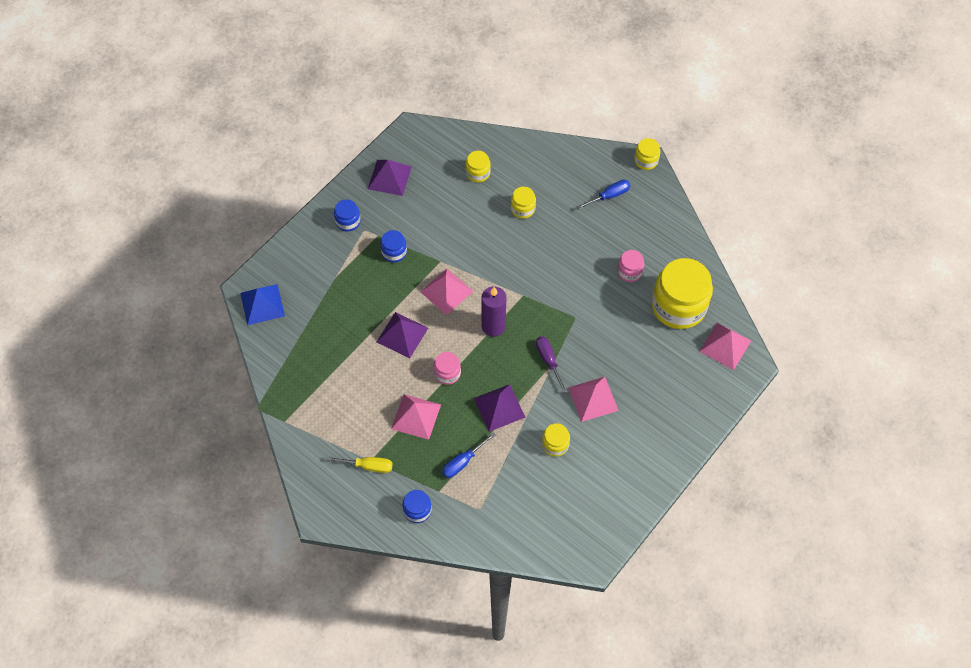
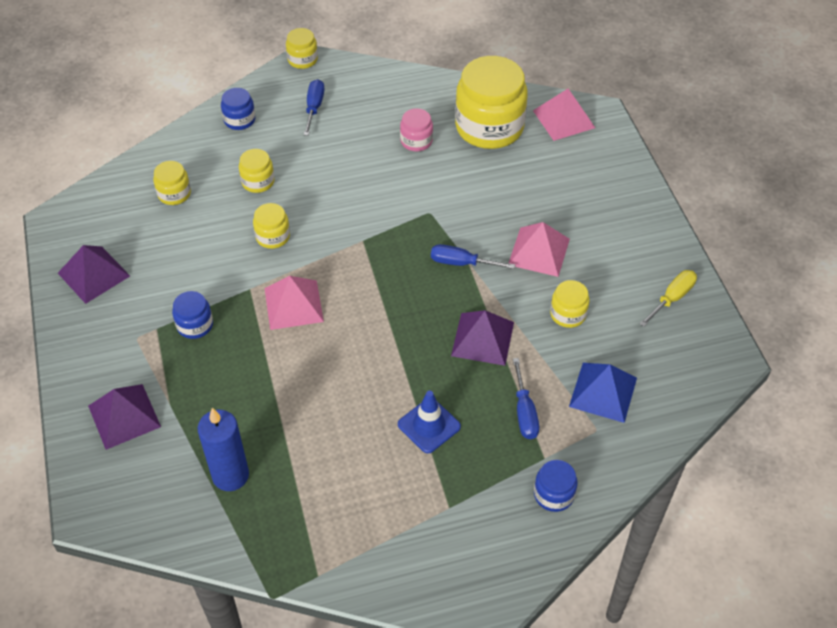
camera: 55 degrees left, 10 degrees down
(262, 304) = (129, 505): blue pyramid -> blue pyramid (603, 392)
(313, 339) = (230, 475): none -> blue candle
(348, 221) = (108, 347): blue jar -> blue jar (239, 120)
(368, 466) = (455, 514): yellow screwdriver -> yellow screwdriver (672, 298)
(402, 334) = (310, 378): purple pyramid -> purple pyramid (124, 416)
(416, 416) = (429, 425): pink pyramid -> blue traffic cone
(447, 373) = (398, 363): pink jar -> none
(487, 246) = (273, 236): none -> yellow jar
(493, 326) = (377, 287): purple candle -> none
(548, 361) = (462, 263): purple screwdriver -> blue screwdriver

